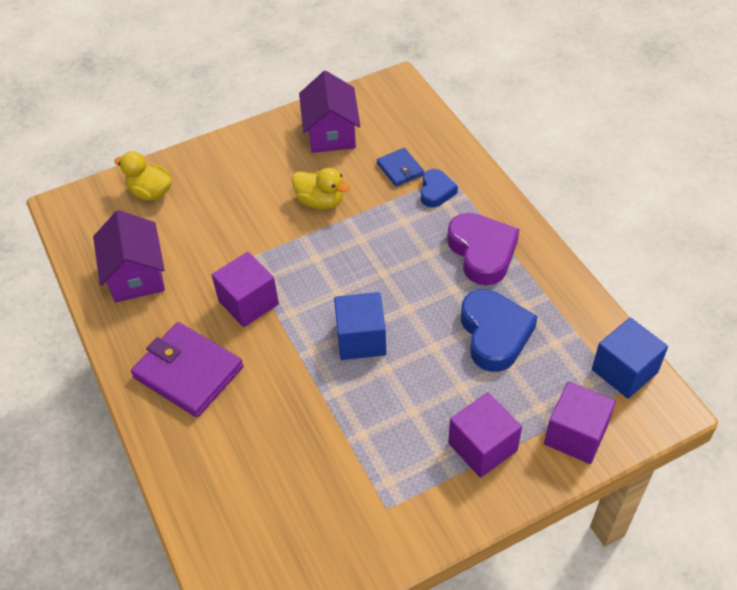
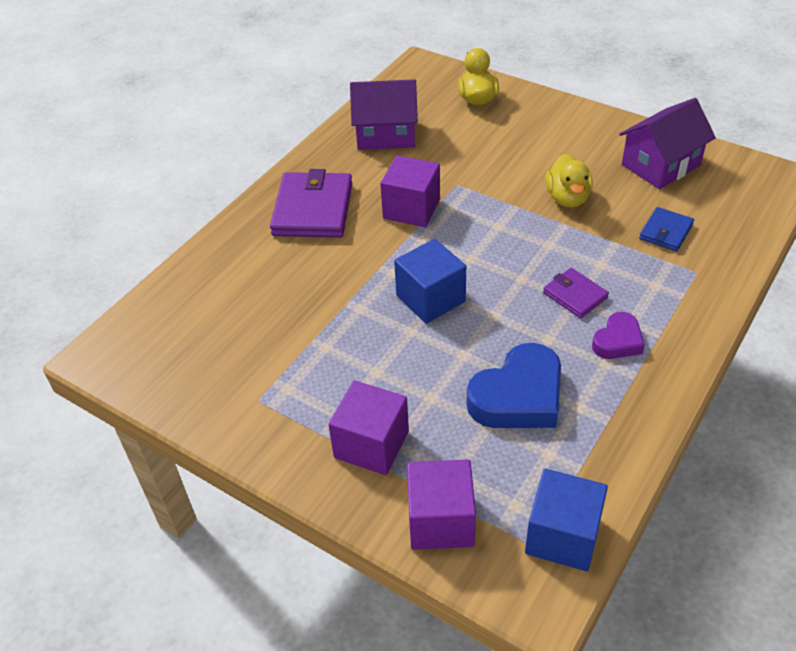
camera: 60 degrees right, 5 degrees down
(136, 275) = (386, 134): purple house -> purple house turned 45 degrees clockwise
(423, 252) = (575, 295): none -> purple wallet
(436, 191) = (664, 270): blue heart -> none
(482, 252) = (618, 341): purple heart -> purple heart, size x0.56

